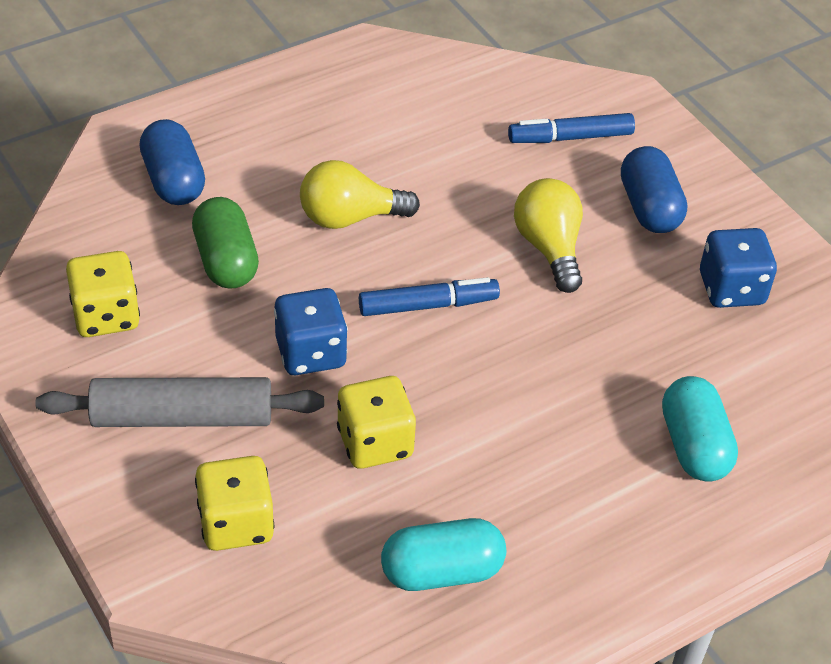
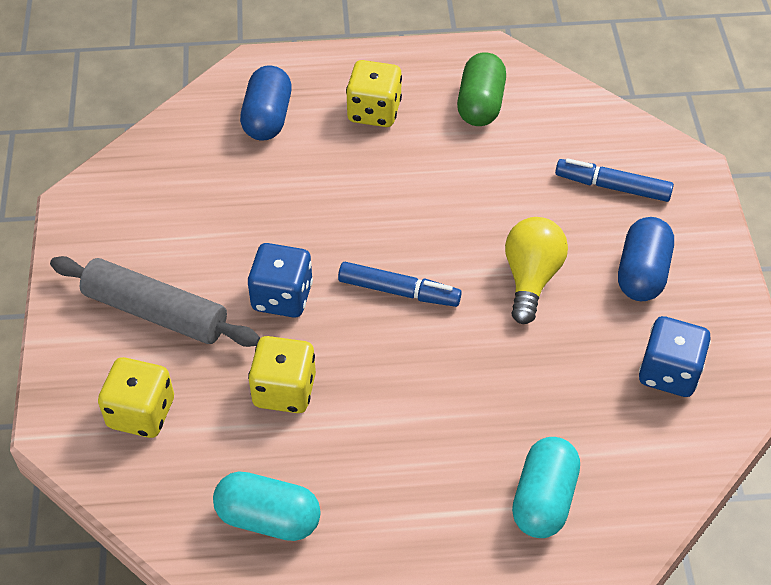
camera: 30 degrees right, 5 degrees up
(106, 316) = (151, 210): yellow dice -> yellow dice (374, 111)
(226, 261) = (266, 197): green capsule -> green capsule (480, 104)
(350, 217) = (383, 194): yellow light bulb -> none

